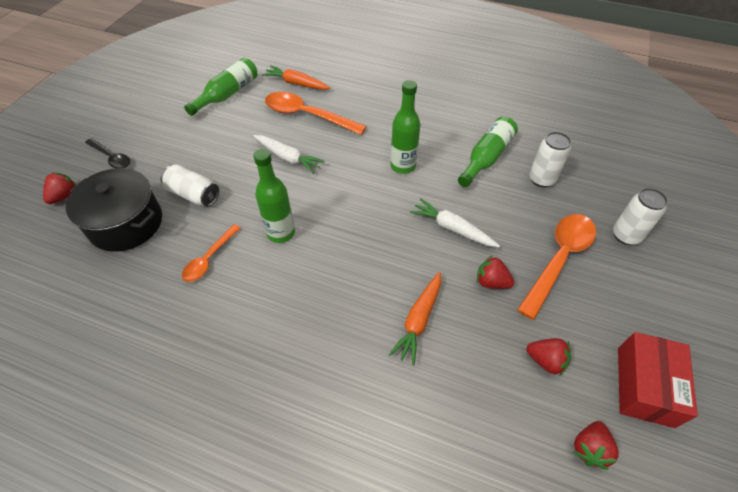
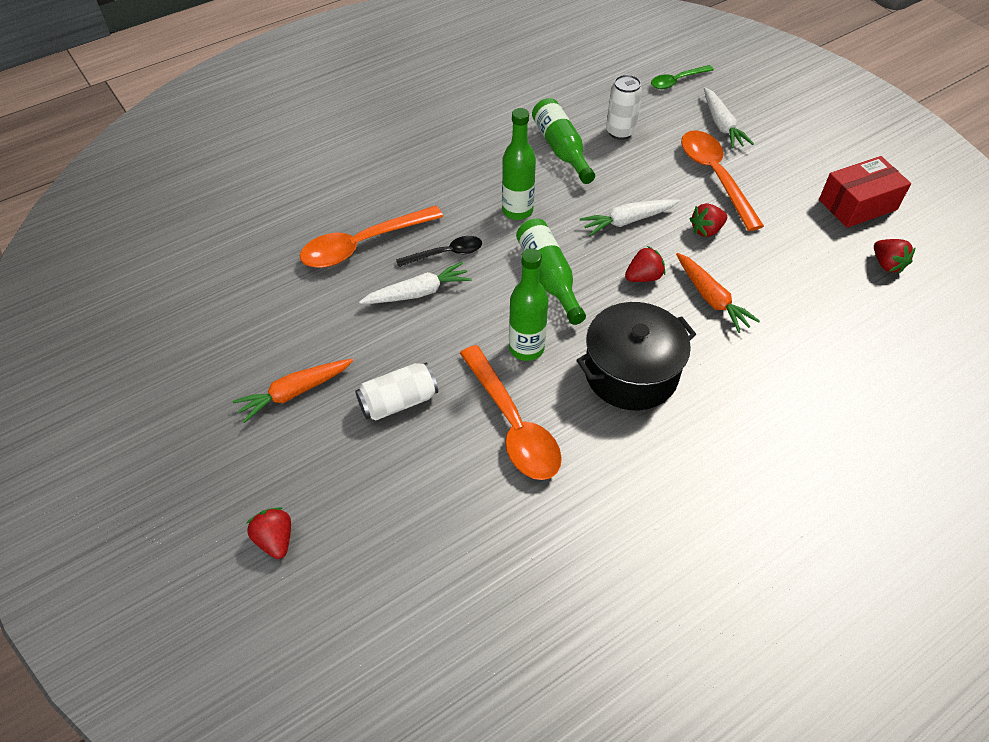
camera: 55 degrees left, 0 degrees up
(111, 158) = (246, 464): black spoon -> black spoon (446, 254)
(126, 223) = (388, 486): black pot -> black pot (631, 373)
(209, 259) = (513, 424): orange spoon -> orange spoon, size x1.74
(228, 94) = (243, 298): green bottle -> green bottle (548, 277)
(297, 84) = (294, 227): orange carrot -> orange carrot (295, 392)
(546, 361) = (803, 243): red strawberry -> red strawberry (643, 277)
(626, 236) = (721, 125): white can -> white carrot
(641, 184) = (677, 81): none -> green spoon
(644, 386) = (857, 204): red box -> red box turned 75 degrees counterclockwise

